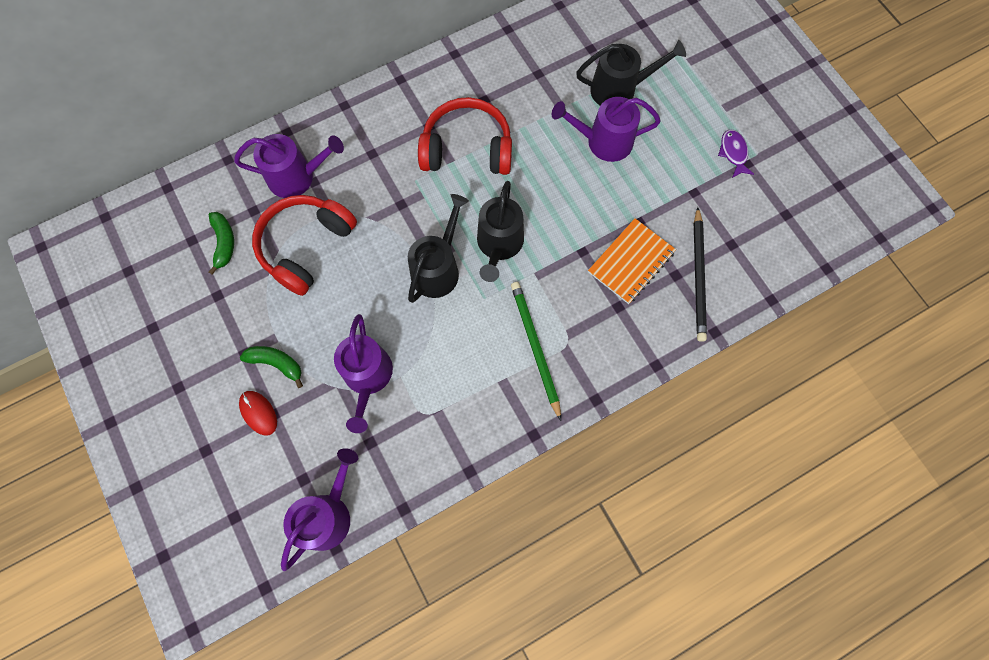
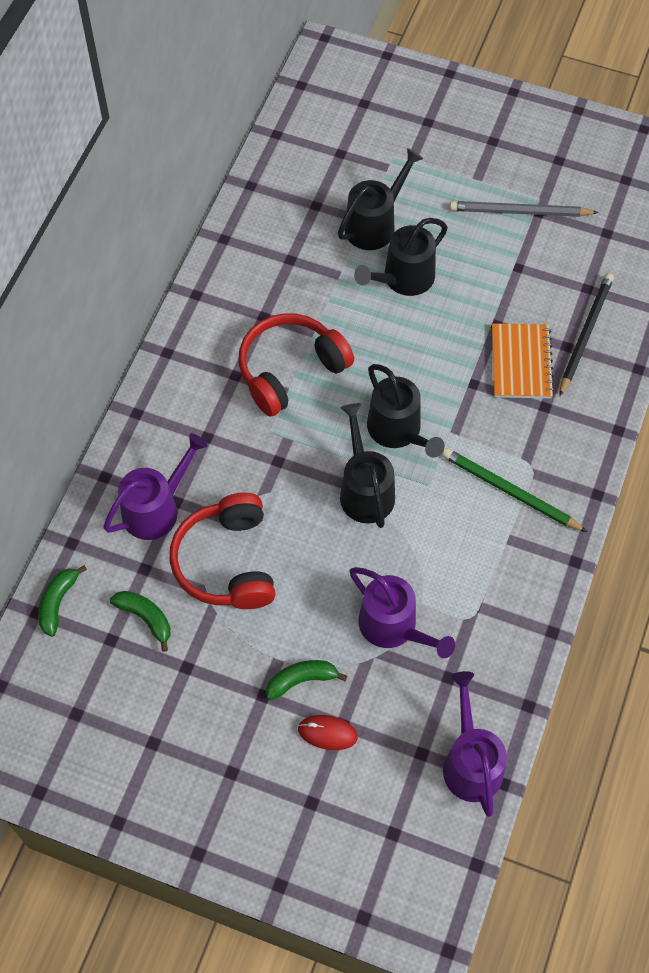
camera: 40 degrees left, 10 degrees down
(184, 191) = (58, 603): none -> green banana
(603, 141) = (403, 279): purple watering can -> black watering can
(698, 276) = (585, 334): black pencil -> black pencil turned 120 degrees counterclockwise
(733, 153) = (519, 212): purple fish -> grey pencil

